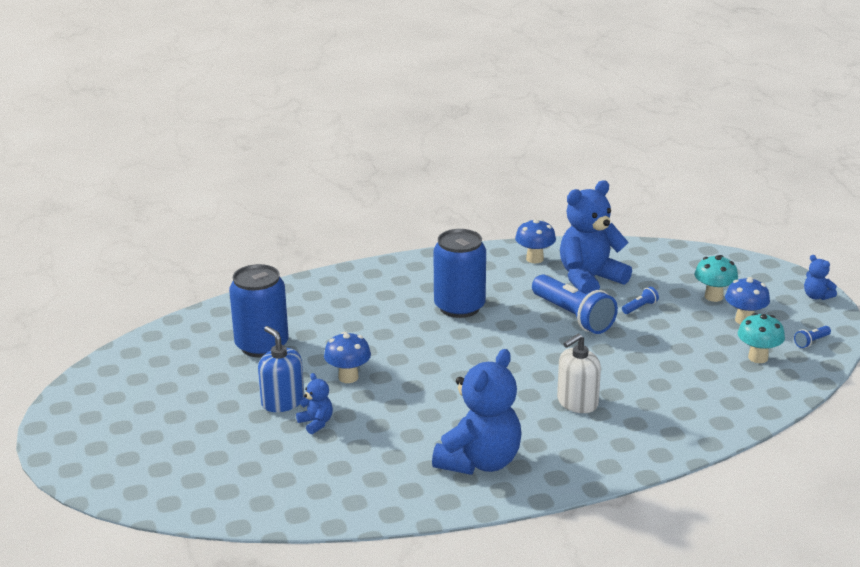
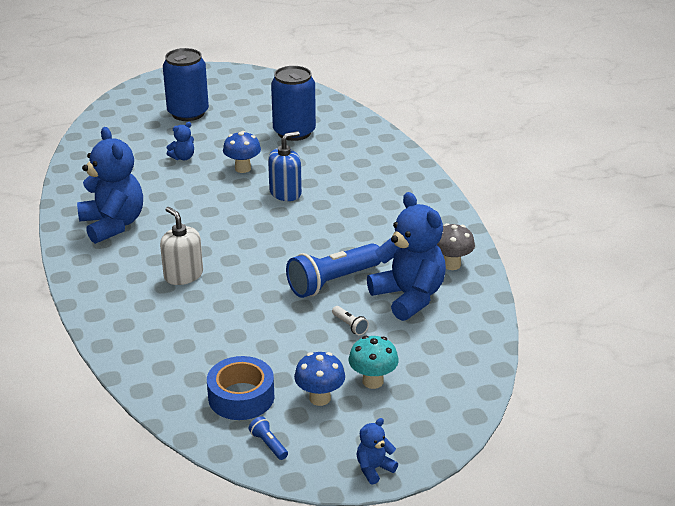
camera: 90 degrees right, 5 degrees up
(282, 402) = (214, 144): blue soap dispenser -> blue soap dispenser (285, 193)
(459, 307) = (352, 219): blue can -> blue can (188, 113)
(480, 462) = (113, 225): blue teddy bear -> blue teddy bear turned 150 degrees counterclockwise
(534, 259) = (451, 264): blue mushroom -> grey mushroom
(640, 307) = (350, 326): blue flashlight -> white flashlight
(758, 357) = (241, 397): turquoise mushroom -> blue tape

